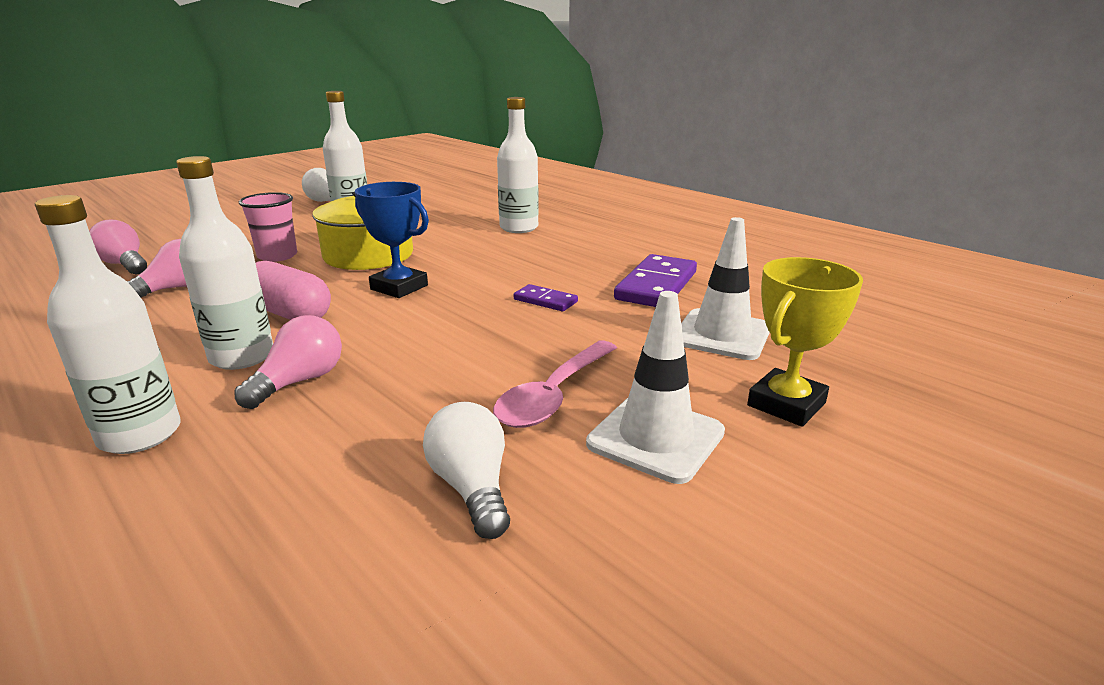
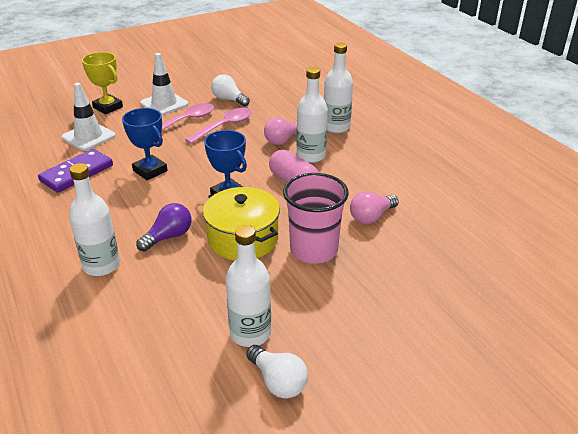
camera: 165 degrees left, 10 degrees up
(124, 265) = (430, 256): pink light bulb -> none
(277, 256) = (314, 250): pink cup -> pink cup, size x1.54
(450, 395) = (224, 126): none -> pink spoon
(462, 249) = (168, 237): none -> purple light bulb
(472, 487) = (229, 99): white light bulb -> white light bulb turned 135 degrees clockwise
(545, 301) = (150, 171): purple domino -> blue trophy
(786, 404) = (108, 107): yellow trophy -> yellow trophy turned 75 degrees clockwise

